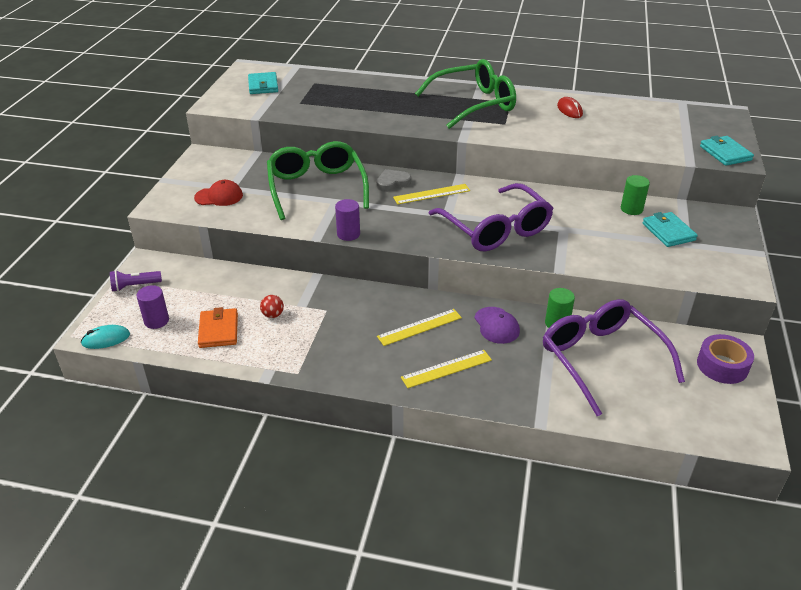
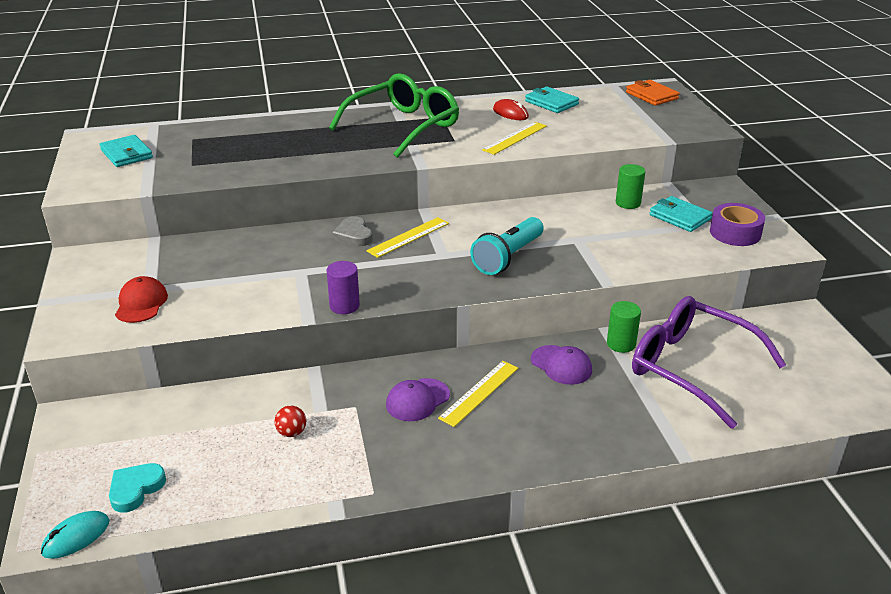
camera: 25 degrees left, 5 degrees down
(135, 286) = (72, 453): purple flashlight -> none
(156, 321) = (136, 489): purple cylinder -> turquoise heart
(218, 330) = (233, 474): orange wallet -> orange wallet (652, 95)
(219, 196) = (141, 303): red cap -> red cap turned 60 degrees counterclockwise
(316, 188) = (264, 262): green glasses -> none
(372, 319) = (417, 400): none -> purple cap
(392, 183) = (353, 235): grey heart -> grey heart turned 60 degrees counterclockwise
(446, 368) = (543, 429): yellow ruler -> yellow ruler (515, 138)
(496, 229) = (508, 257): purple glasses -> turquoise flashlight
(722, 366) = (804, 339): purple tape -> purple tape (735, 233)
(725, 153) = (693, 125): turquoise wallet -> turquoise wallet (551, 103)

